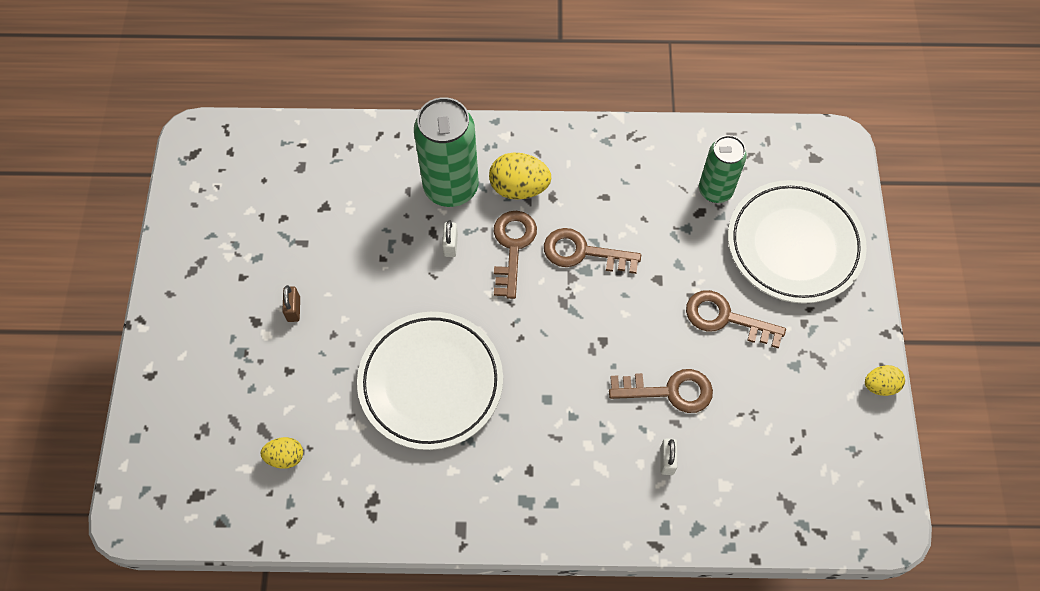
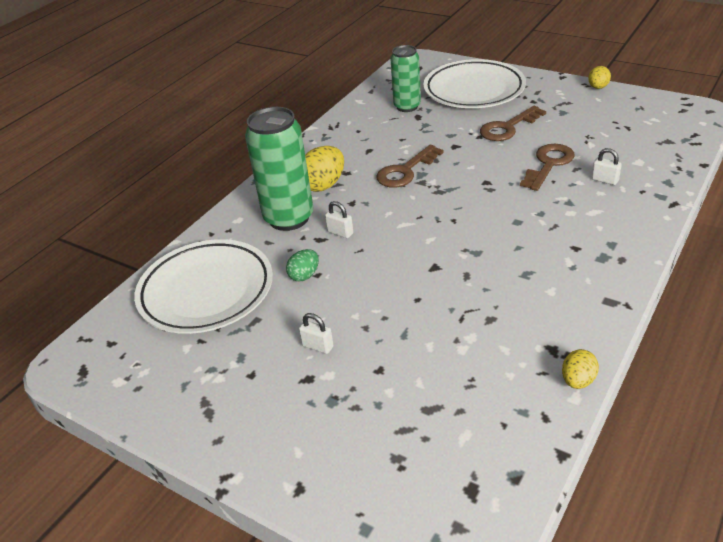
camera: 55 degrees left, 25 degrees down
(285, 457) = (471, 399): yellow egg -> yellow egg (578, 381)
(294, 309) = (318, 346): brown padlock -> white padlock
(375, 249) = (304, 275): none -> green egg
(431, 383) = (459, 279): white plate -> white plate (206, 291)
(512, 247) = (371, 202): brown key -> none

